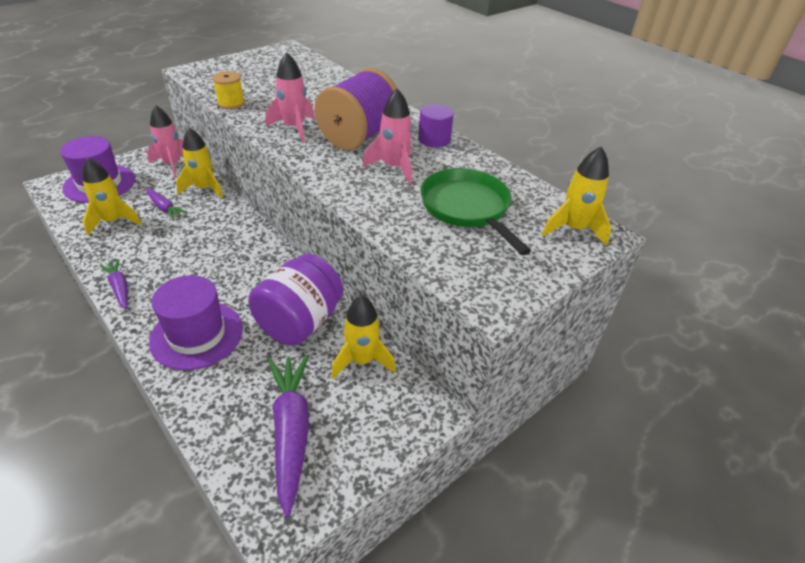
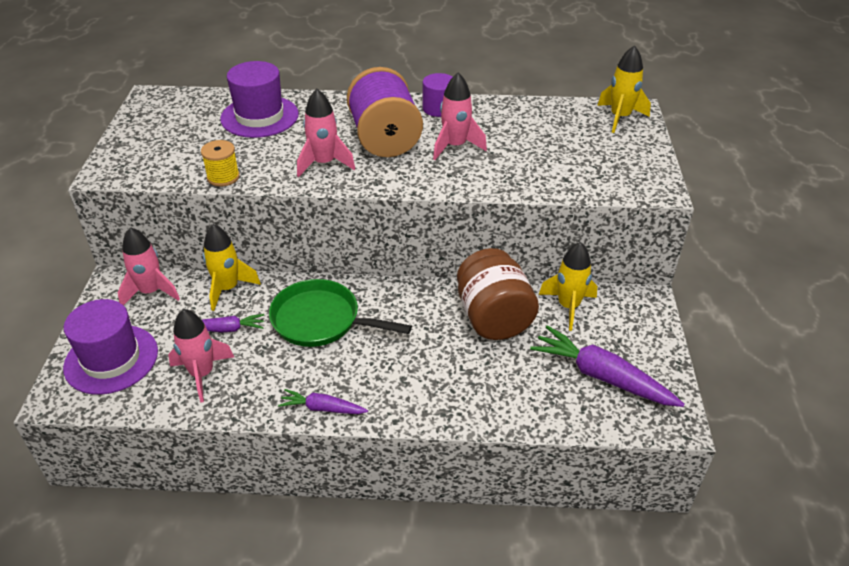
camera: 45 degrees left, 0 degrees up
(113, 221) = (202, 374): yellow rocket -> pink rocket
(197, 335) = (445, 383): purple hat -> purple hat (259, 116)
(300, 322) = (493, 318): purple jar -> brown jar
(467, 208) = (548, 143): green pan -> green pan (321, 320)

